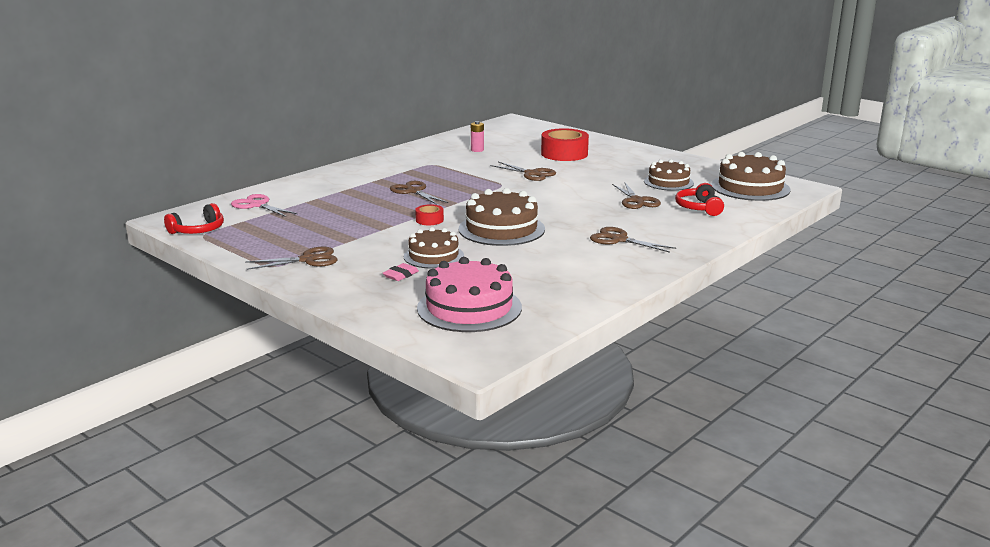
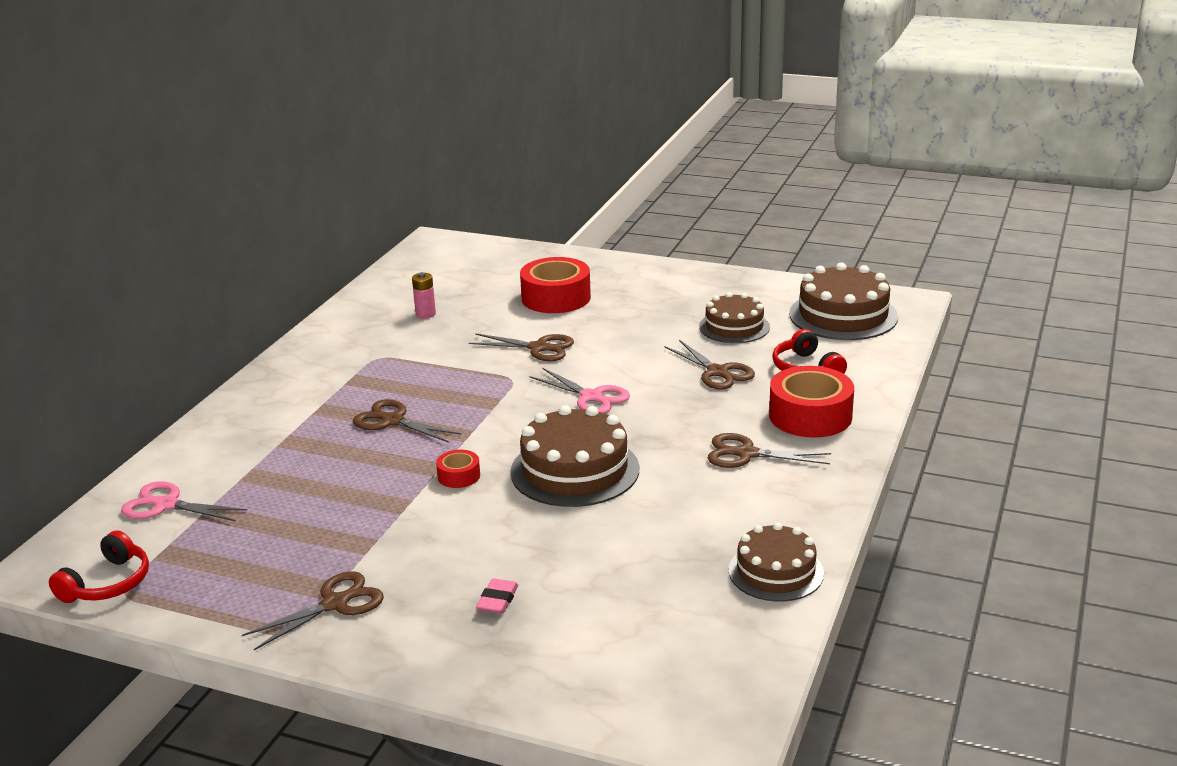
camera: 20 degrees left, 5 degrees up
(433, 256) = (517, 549): brown cake -> brown cake (776, 572)
(469, 308) = (640, 640): pink cake -> none
(543, 199) = (591, 397): none -> pink scissors
(680, 229) = (810, 416): none -> red tape

